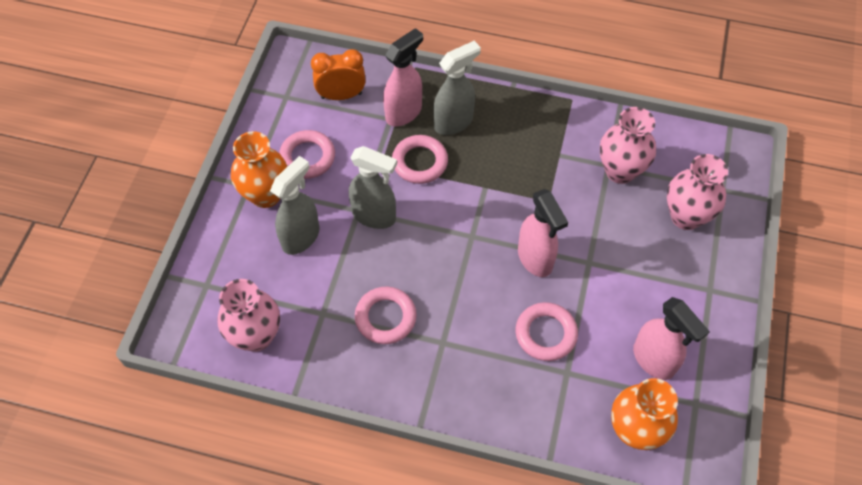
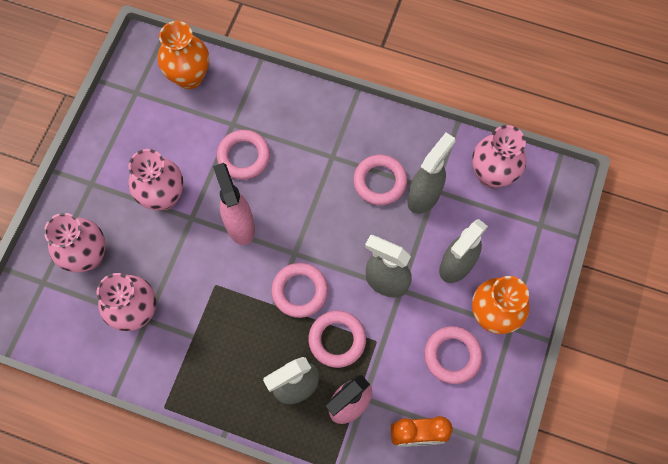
camera: 175 degrees left, 10 degrees up
(335, 305) = (424, 196): none -> grey spray bottle
(461, 201) = (300, 291): none -> pink ring
(625, 282) = (163, 197): none -> pink vase
(654, 360) = (159, 127): pink spray bottle -> none

